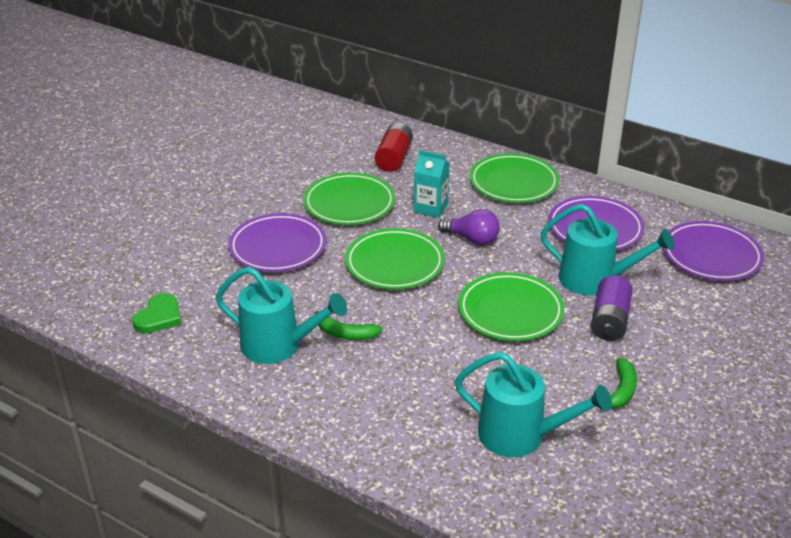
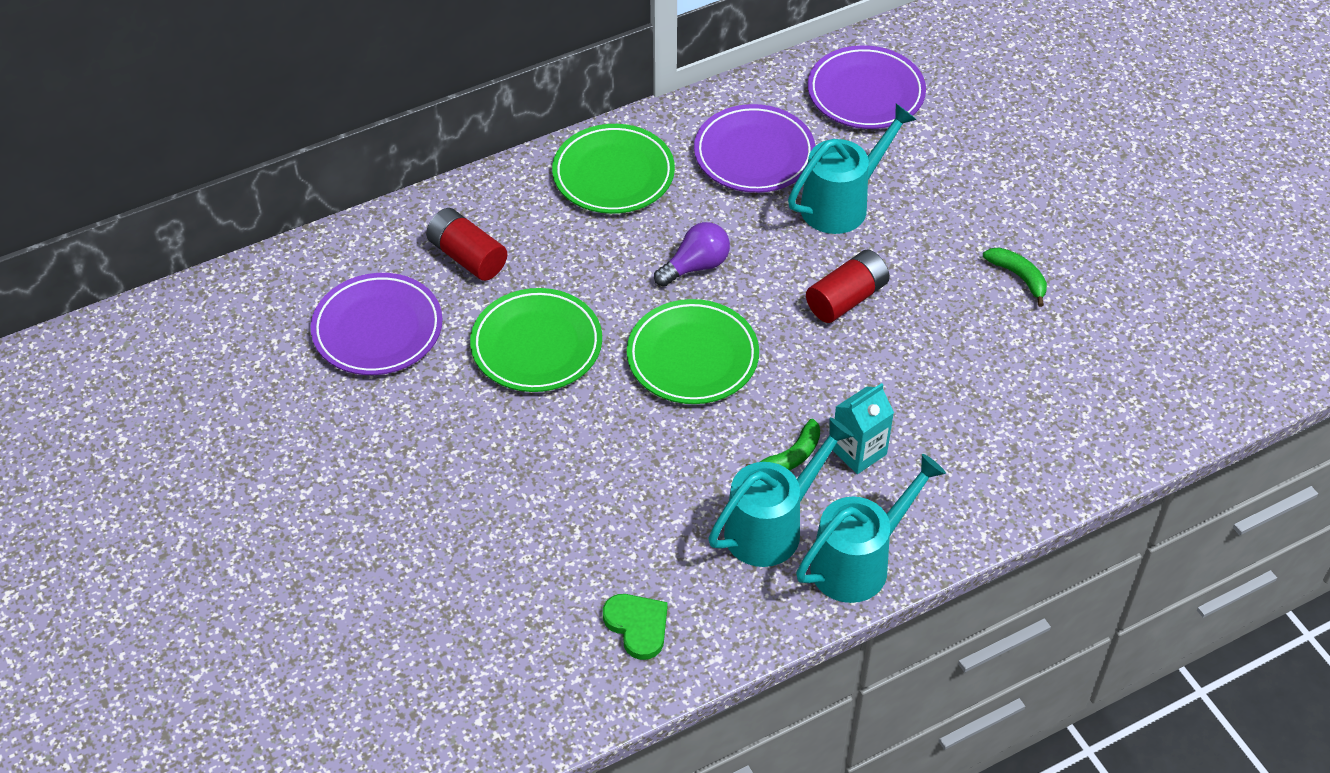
camera: 60 degrees left, 15 degrees up
(278, 247) = (578, 454): purple plate -> purple plate (377, 329)
(430, 208) = (606, 273): turquoise carton -> turquoise carton (858, 451)
(510, 311) = (846, 298): green plate -> red battery
(522, 436) = (1035, 384): turquoise watering can -> turquoise watering can (859, 561)
(609, 321) = (913, 228): purple battery -> none

